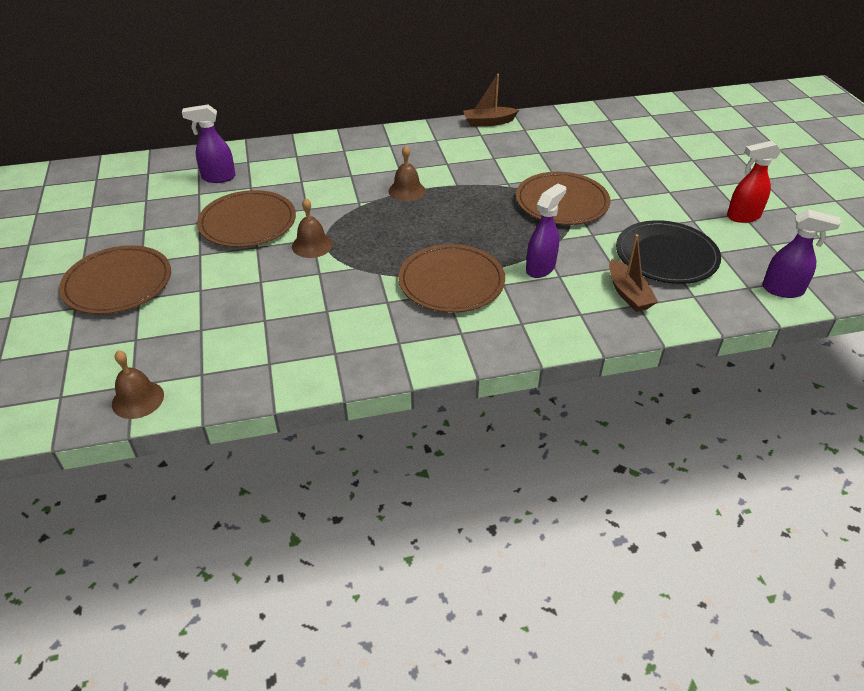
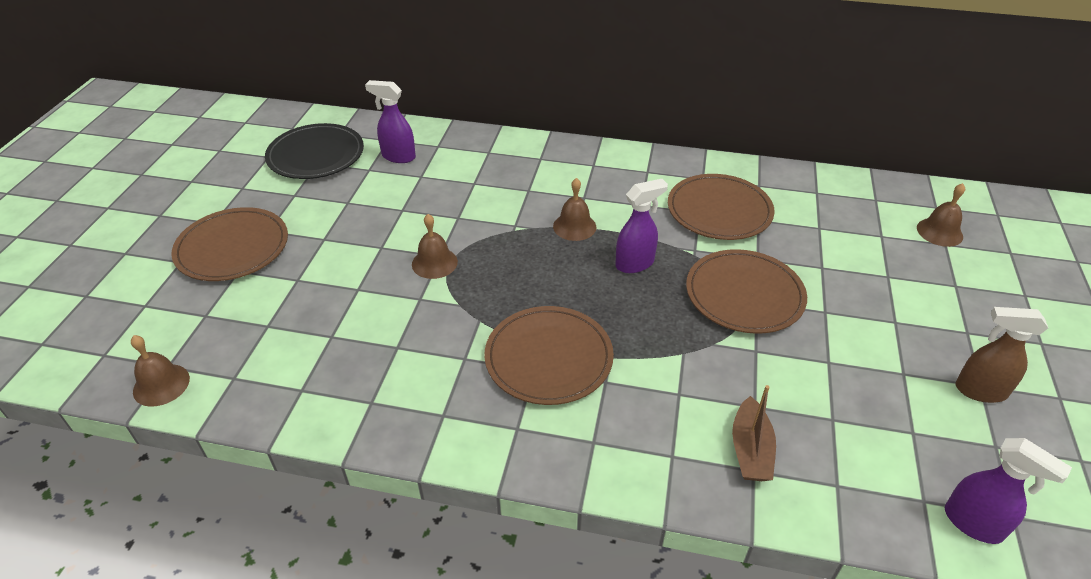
camera: 25 degrees right, 0 degrees up
(248, 223) = (391, 216): brown plate -> brown plate (719, 210)
(488, 122) = (721, 165): brown boat -> none
(540, 268) = (663, 375): purple spray bottle -> purple spray bottle (635, 263)
(663, 130) = (939, 232): none -> brown bell
(666, 256) = (834, 413): black plate -> black plate (316, 155)
(743, 216) = (979, 391): red spray bottle -> brown spray bottle

